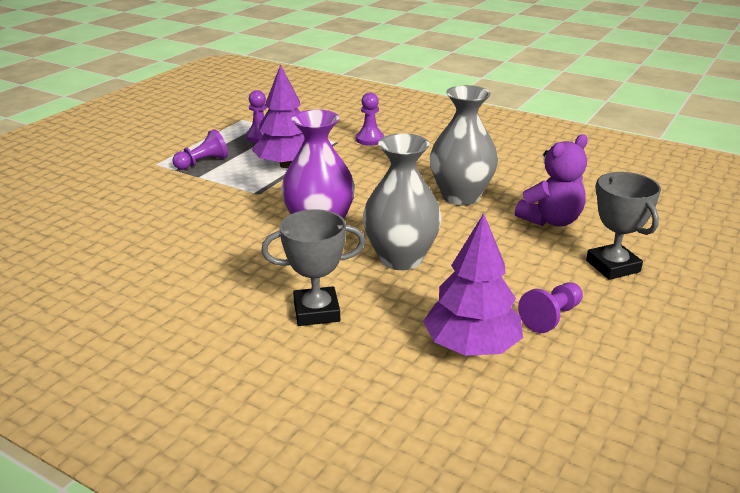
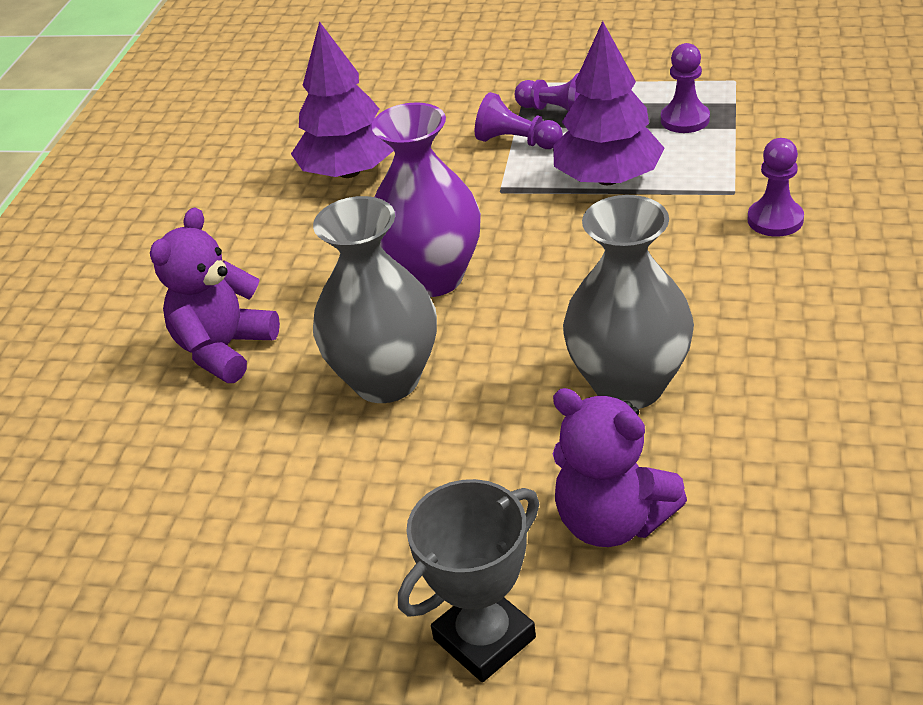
camera: 75 degrees right, 10 degrees up
(316, 311) = (224, 349): grey trophy -> purple teddy bear
(471, 346) = (190, 512): purple tree -> purple tree (349, 172)
(551, 317) = (290, 583): purple pawn -> purple pawn (517, 142)

